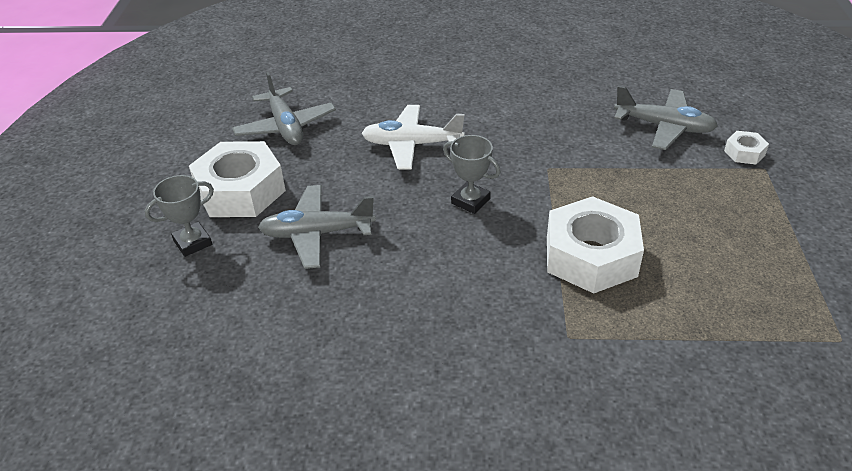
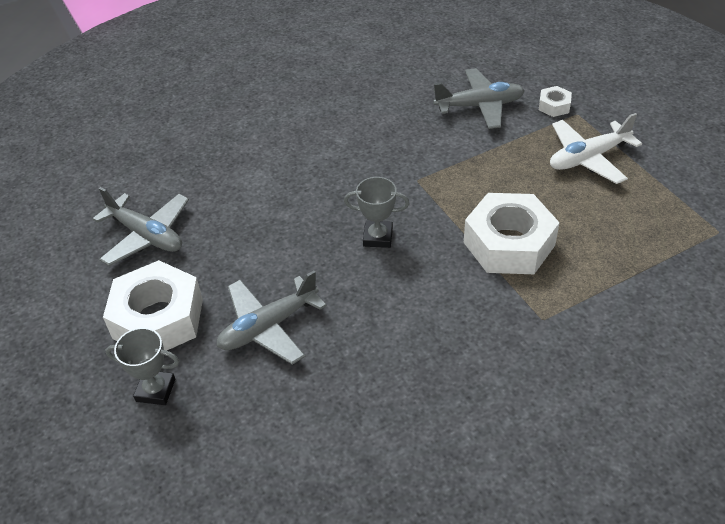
camera: 30 degrees left, 5 degrees up
(192, 242) = (155, 390): grey trophy -> grey trophy turned 75 degrees clockwise
(411, 145) = (283, 205): white plane -> white plane (588, 158)

